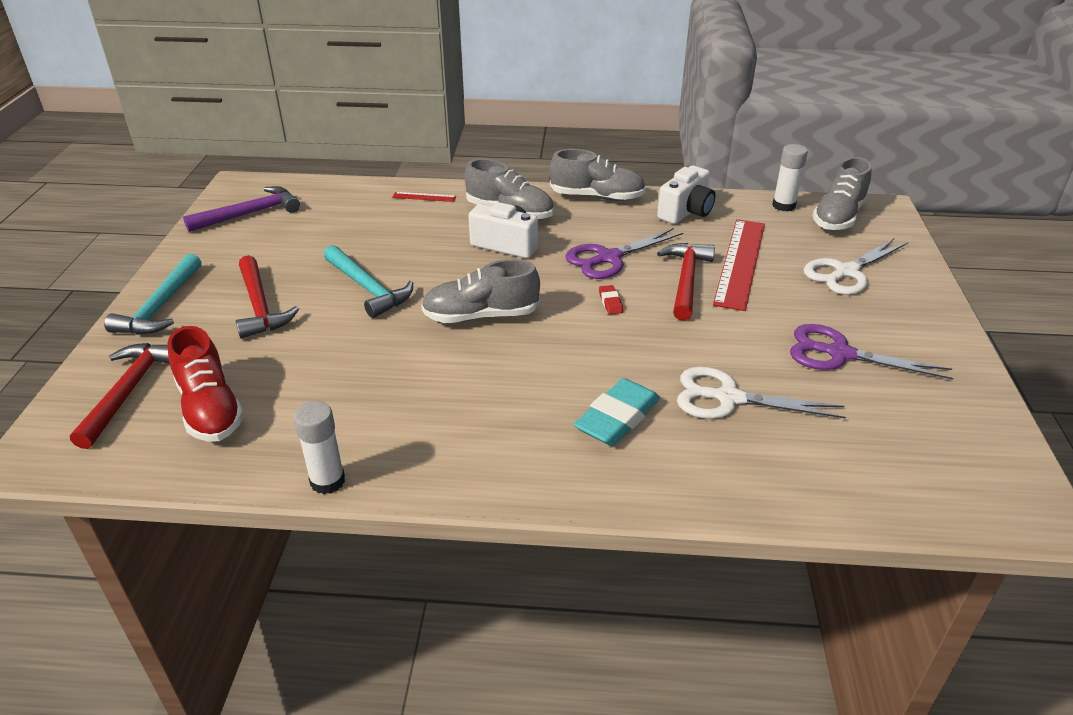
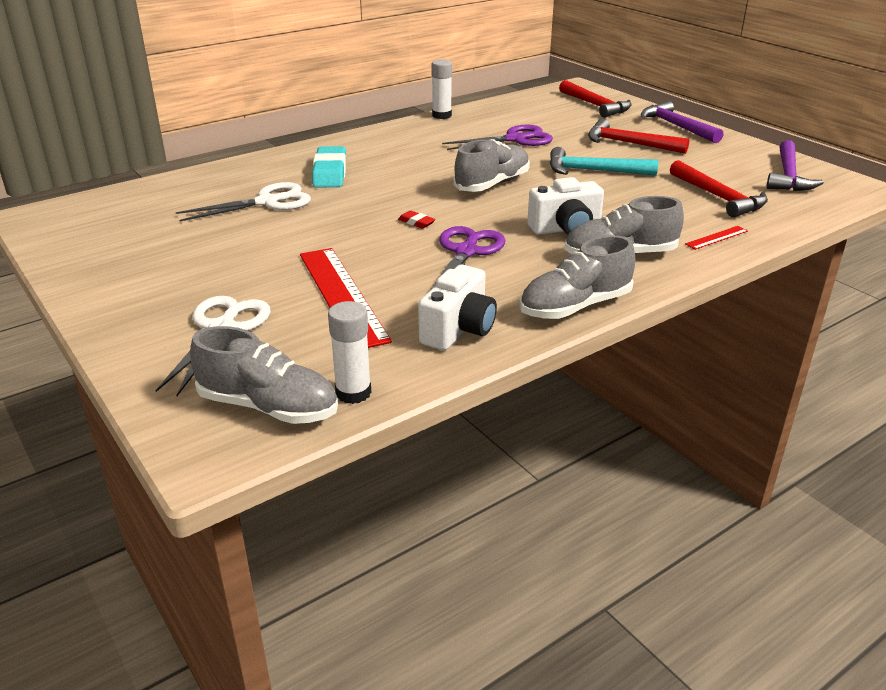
camera: 140 degrees right, 5 degrees down
(160, 306) = (677, 126): turquoise hammer -> purple hammer
(210, 408) = (545, 113): red shoe -> none
(686, 212) = (459, 330): white camera -> white camera turned 150 degrees counterclockwise
(686, 280) = (375, 260): red hammer -> red hammer (718, 197)
(838, 216) = (268, 407): grey shoe -> grey shoe turned 120 degrees clockwise
(839, 354) = (197, 253): purple scissors -> purple scissors (515, 139)

